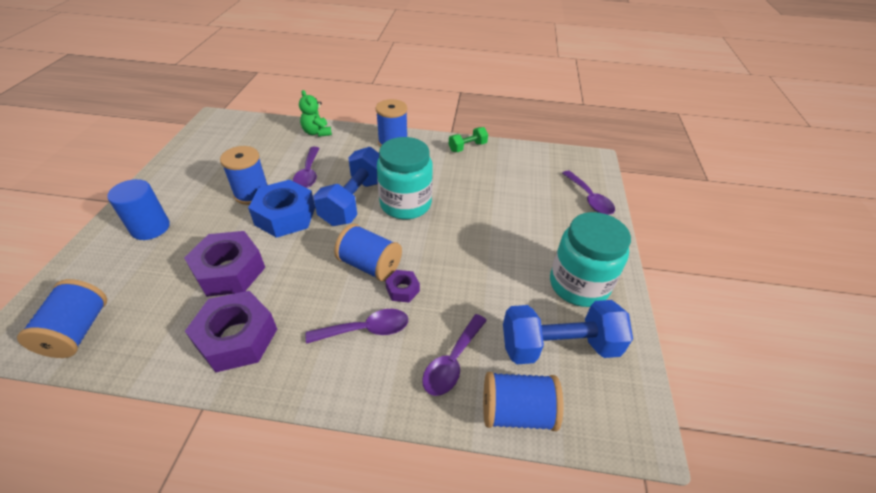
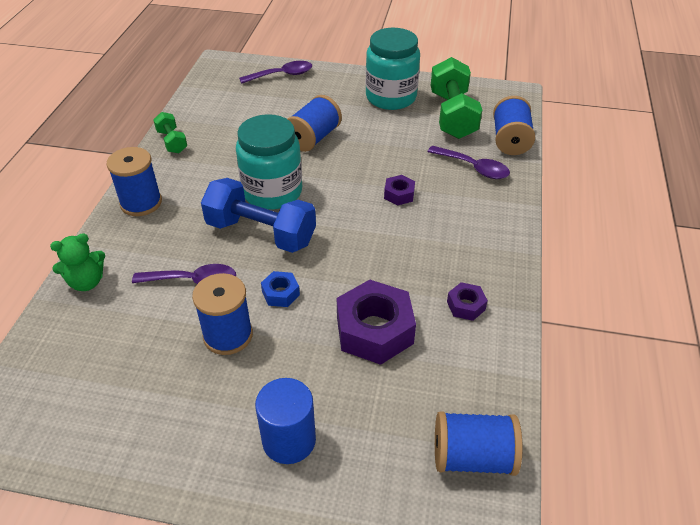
camera: 85 degrees left, 0 degrees up
(237, 338) = (466, 306): purple nut -> purple nut, size x0.49
(285, 216) = (280, 293): blue nut -> blue nut, size x0.49
(366, 330) = (447, 217): purple spoon -> none
(369, 265) = (367, 217): blue spool -> blue spool (313, 138)
(559, 346) = (452, 115): blue dumbbell -> green dumbbell

